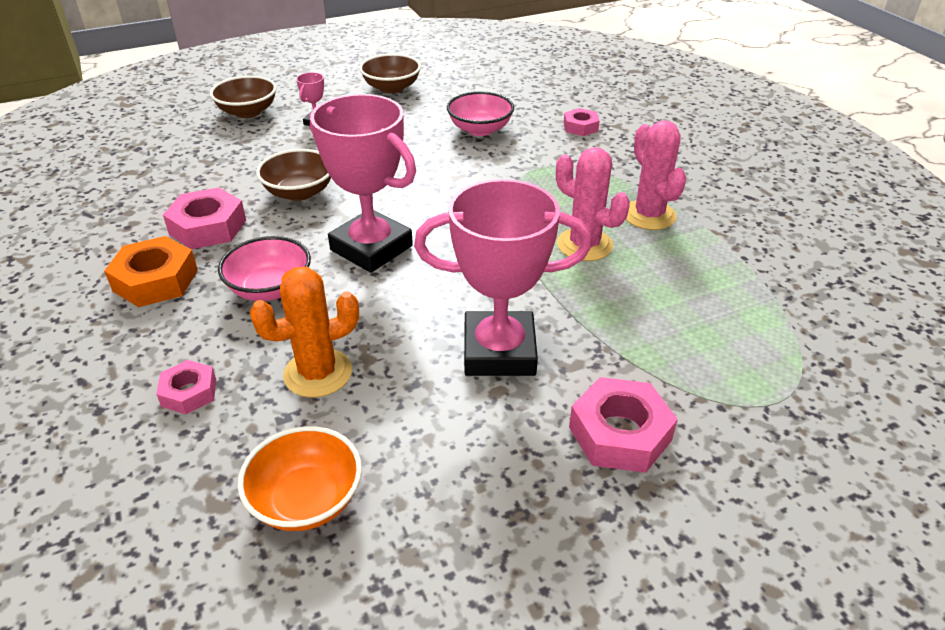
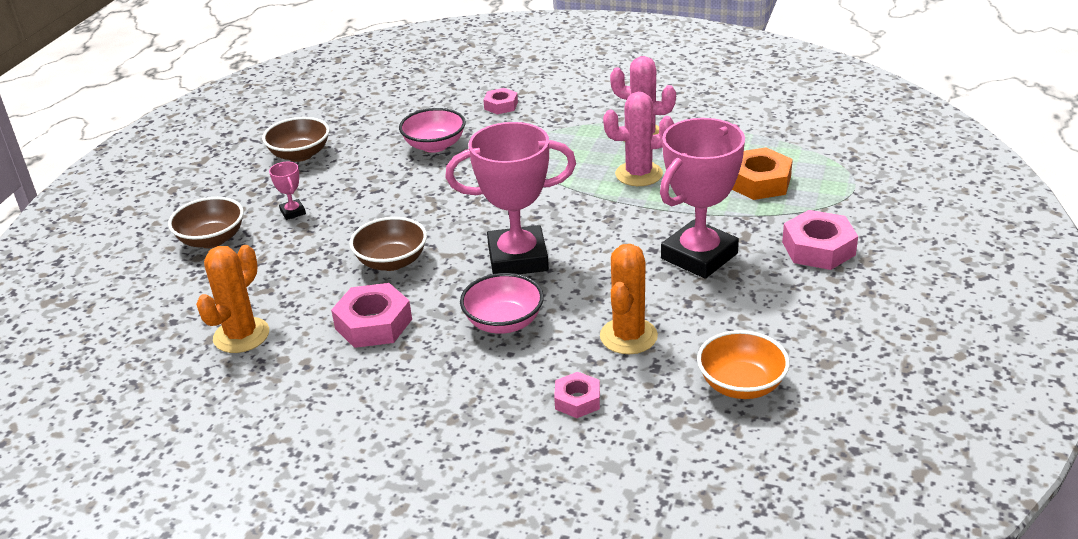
camera: 45 degrees left, 5 degrees down
(143, 181) = (241, 335): none -> orange cactus
(155, 280) = (413, 374): orange nut -> orange nut (759, 182)

